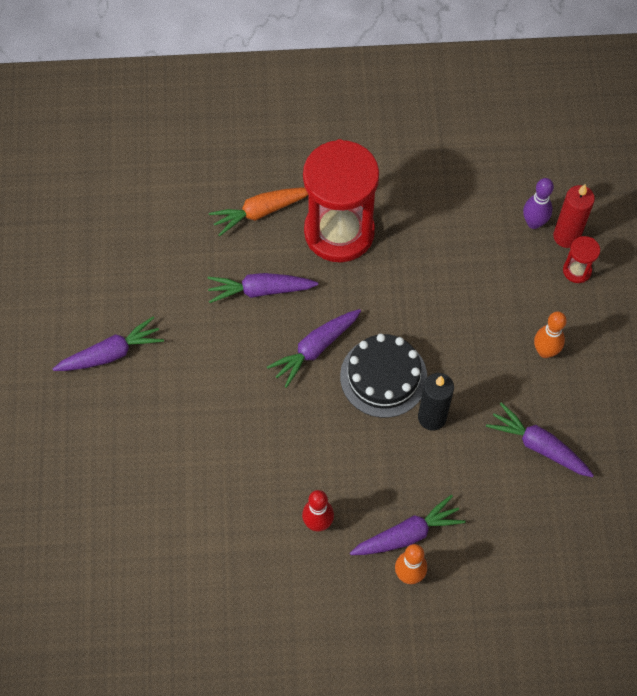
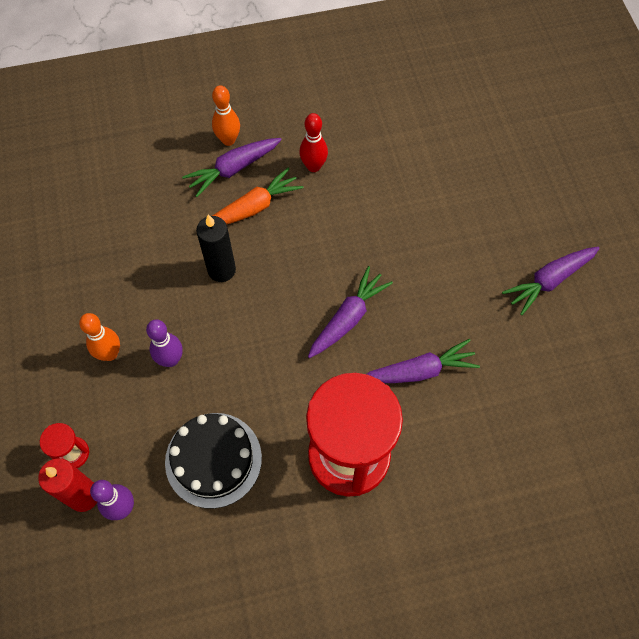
camera: 170 degrees right, 0 degrees up
(260, 212) = (444, 466): orange carrot -> orange carrot (254, 207)
(383, 377) = (274, 301): black cake -> black cake (213, 459)
(488, 337) = (171, 359): none -> purple bowling pin
(538, 446) = (117, 260): purple carrot -> none

